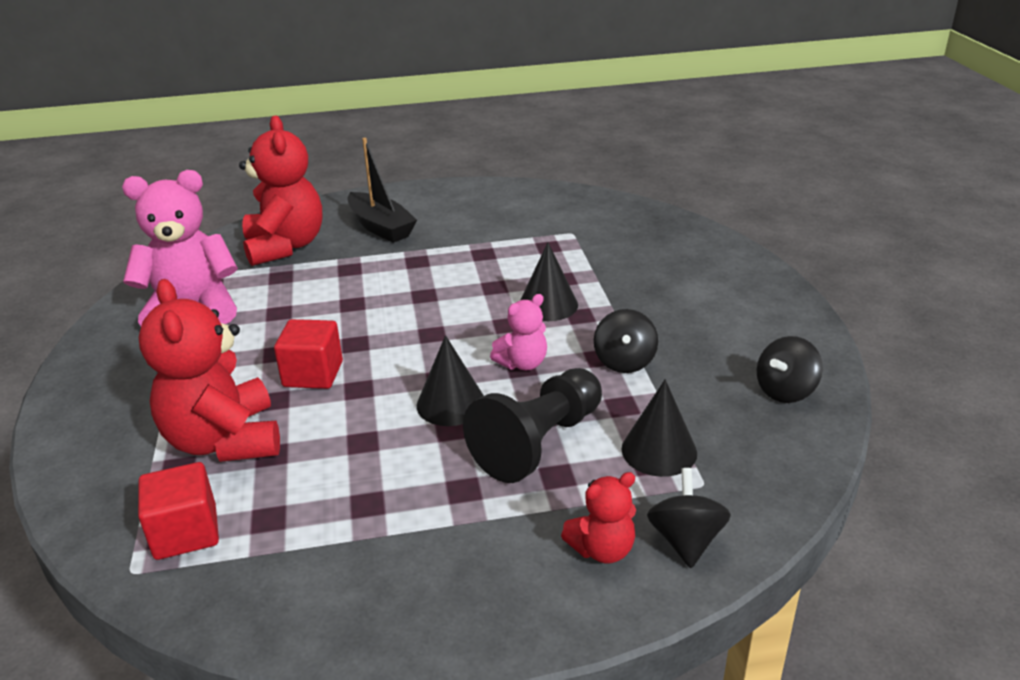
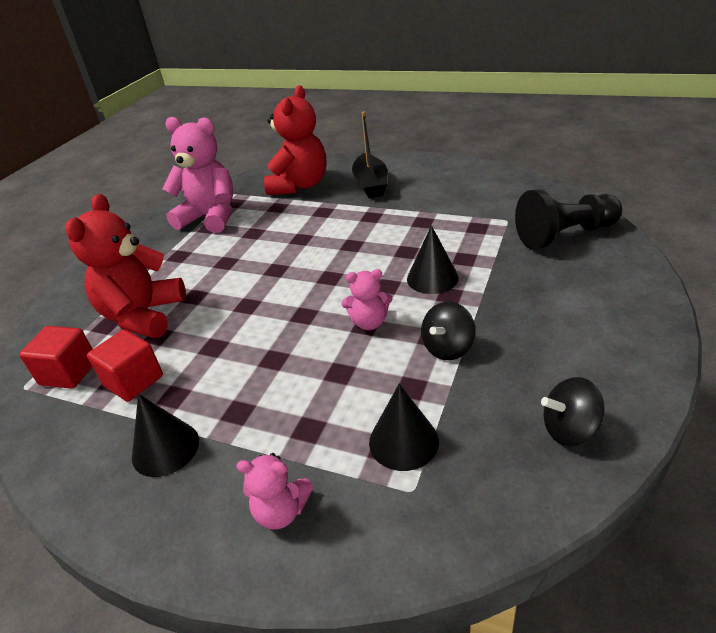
camera: 35 degrees right, 5 degrees up
(313, 374) = (231, 285): red cube -> red cube (133, 381)
(451, 404) = (292, 338): black cone -> black cone (165, 448)
(538, 443) = (320, 395): black pawn -> black pawn (565, 235)
(602, 549) = (281, 511): red teddy bear -> pink teddy bear
(686, 540) = (350, 537): black spinning top -> none

